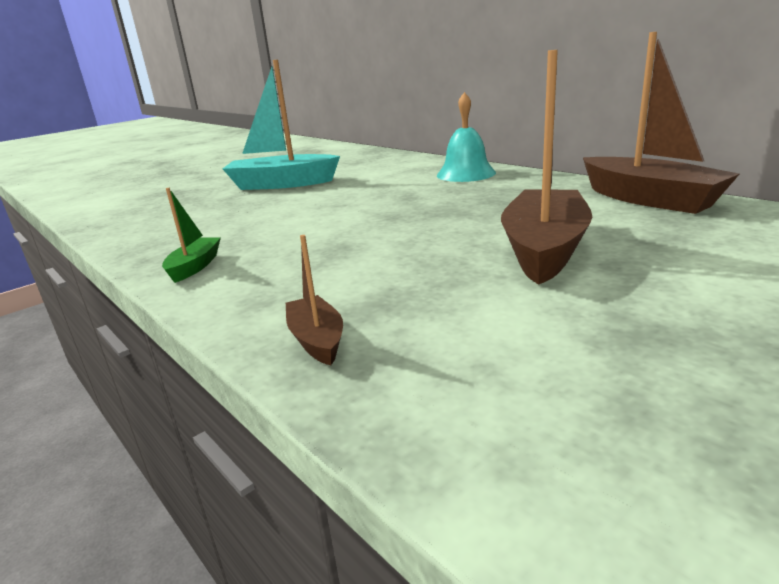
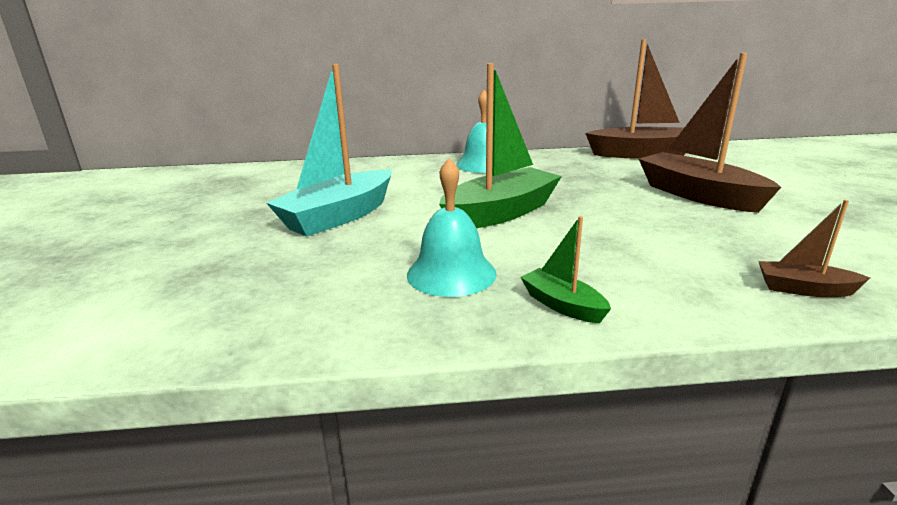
camera: 55 degrees left, 0 degrees up
(219, 230) = (451, 273): none -> turquoise bell
(352, 209) = (500, 213): none -> green boat

